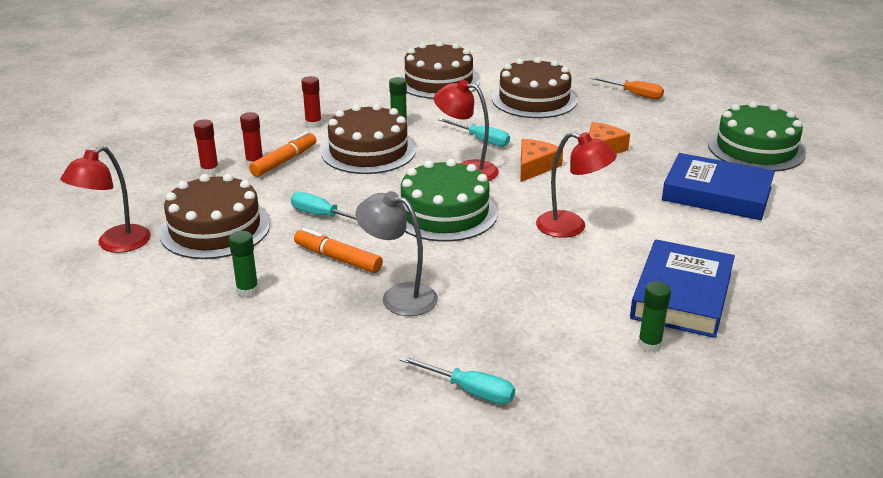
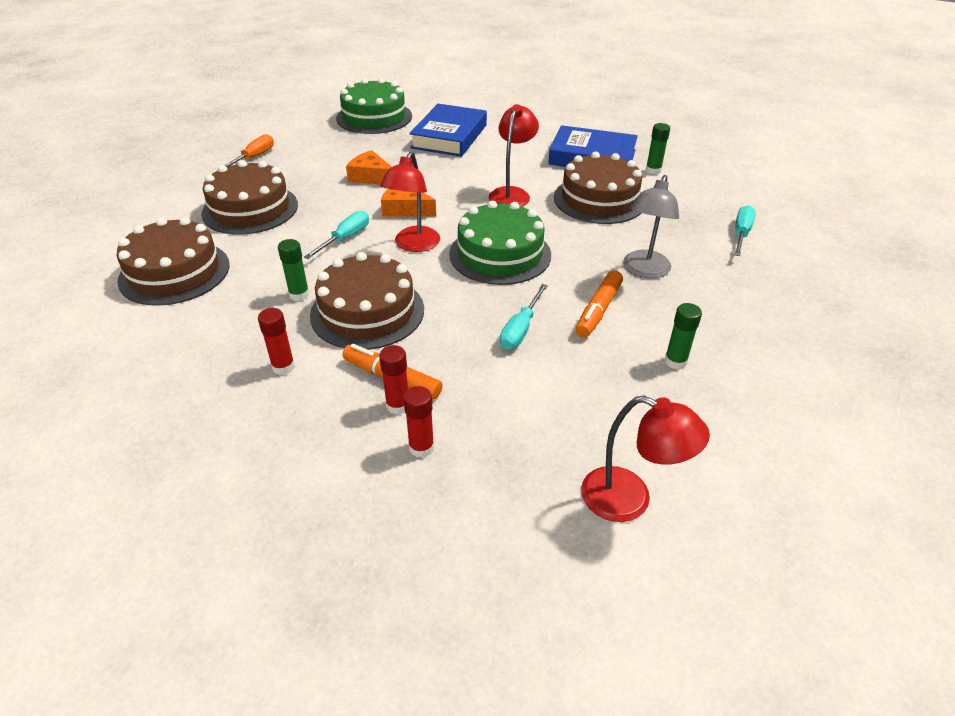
camera: 95 degrees left, 10 degrees up
(215, 229) = (567, 410): brown cake -> brown cake (599, 199)

